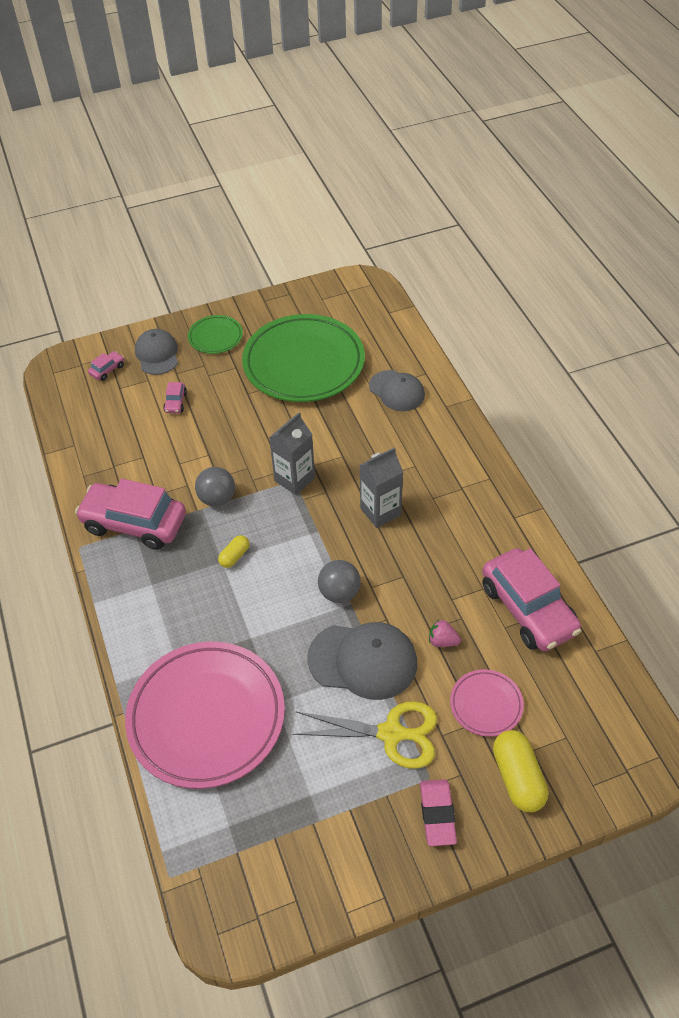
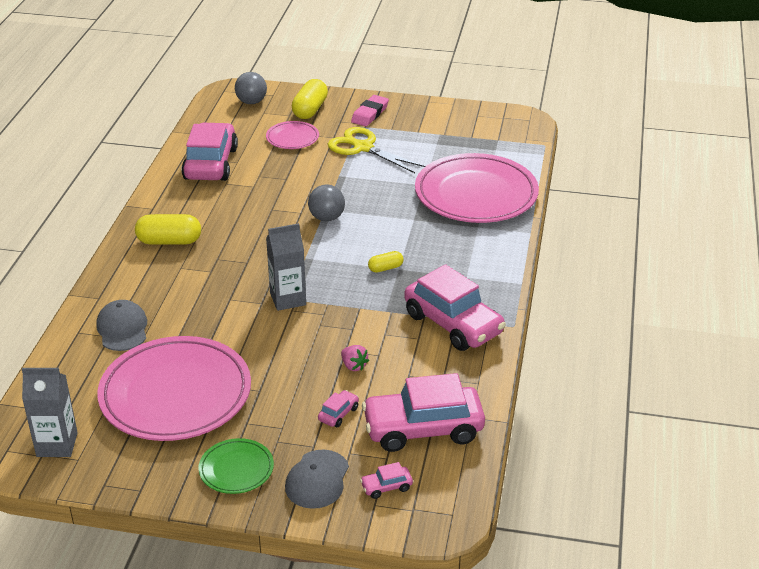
camera: 150 degrees left, 15 degrees down
(105, 419) = (423, 429): none -> pink car
(217, 498) = (366, 312): grey ball -> grey ball (251, 102)
(304, 363) = (175, 394): green plate -> pink plate
(363, 661) = (347, 181): grey cap -> none
(380, 511) = (243, 250): grey carton -> grey carton (57, 445)
(442, 641) = (284, 171): pink strawberry -> pink strawberry (354, 366)
(455, 487) = (169, 241): none -> yellow capsule

